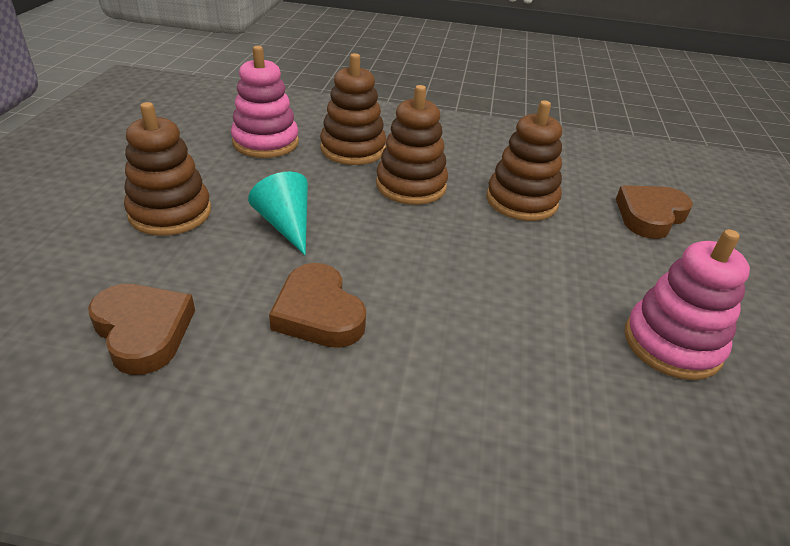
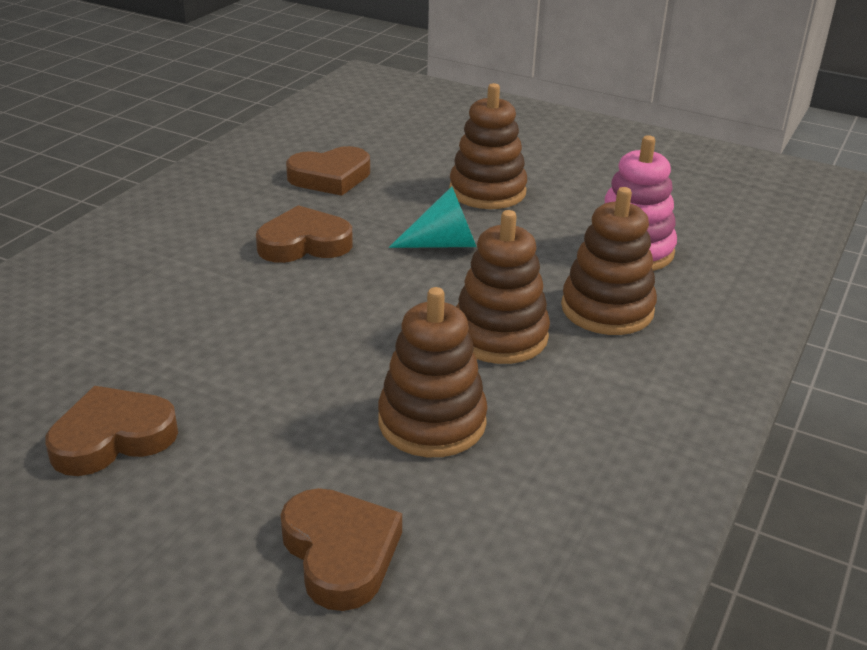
camera: 110 degrees right, 5 degrees down
(672, 344) = (112, 438): pink stacking toy -> brown heart

